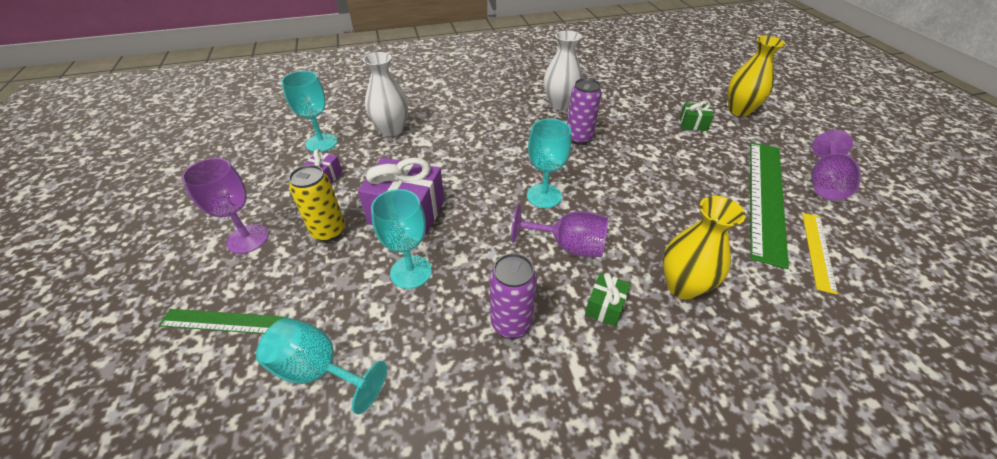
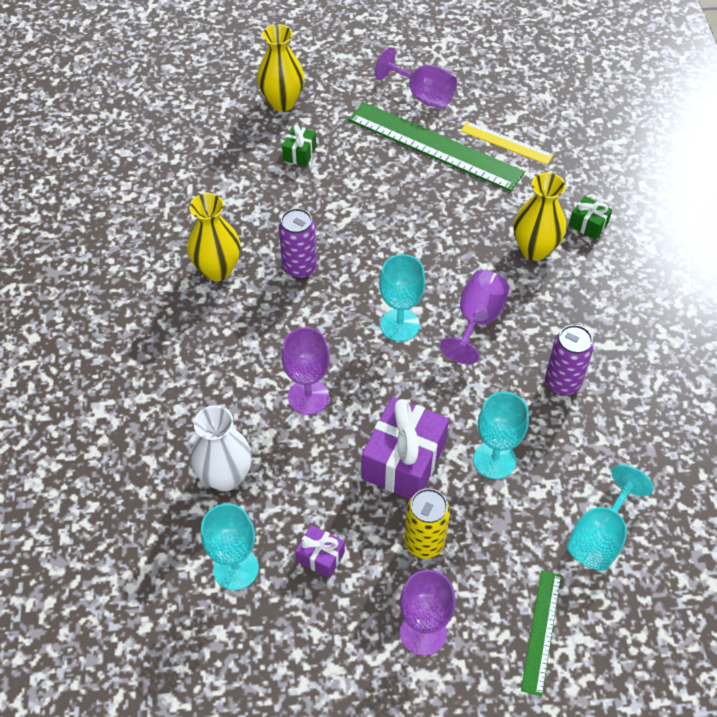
camera: 80 degrees left, 10 degrees up
(461, 156) = (308, 397): none -> purple goblet
(560, 104) = (217, 269): white vase -> yellow vase
(605, 306) = (551, 310): green gift -> green gift (588, 225)

